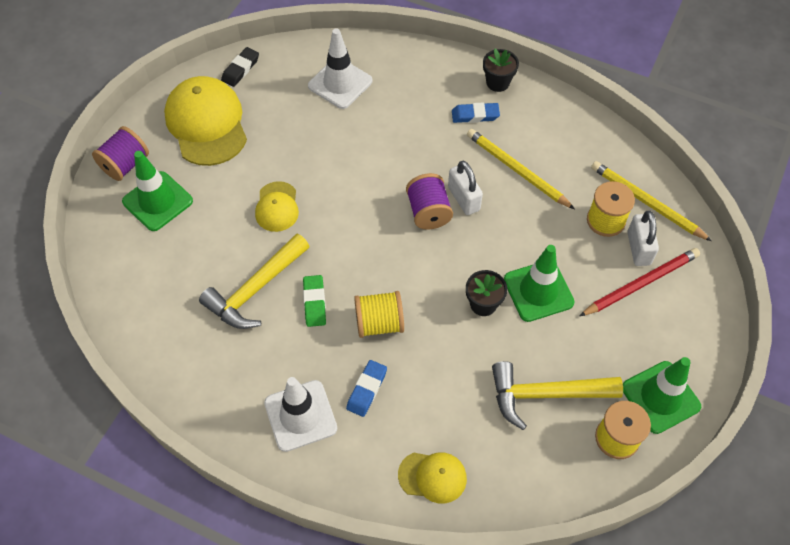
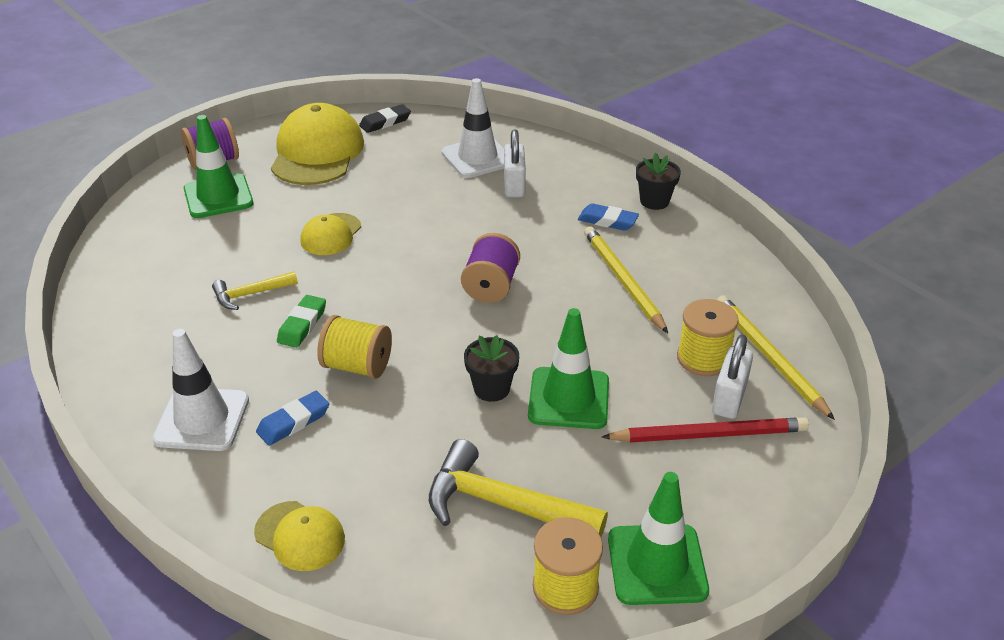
camera: 25 degrees right, 20 degrees down
(255, 290) = (250, 294): yellow hammer -> yellow hammer, size x0.57
(464, 198) = (540, 287): white padlock -> white padlock (514, 186)

